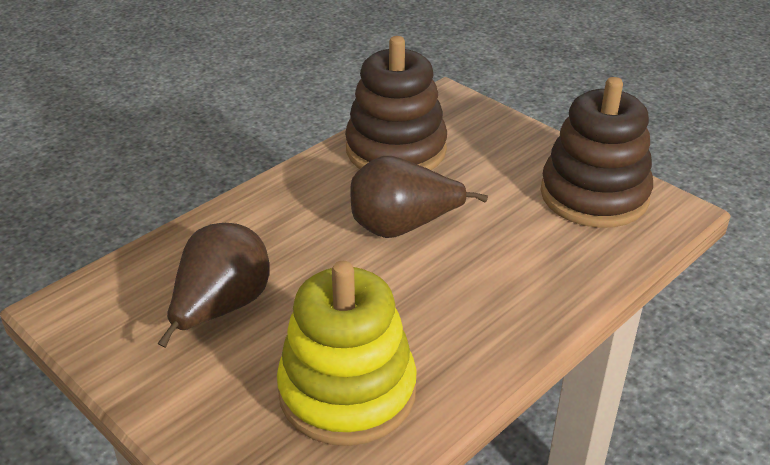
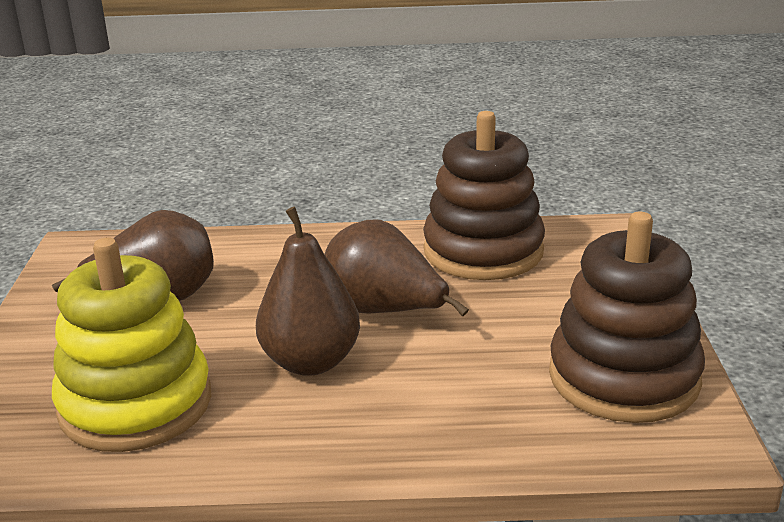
camera: 45 degrees right, 10 degrees down
(413, 289) = (311, 362): none -> brown pear

